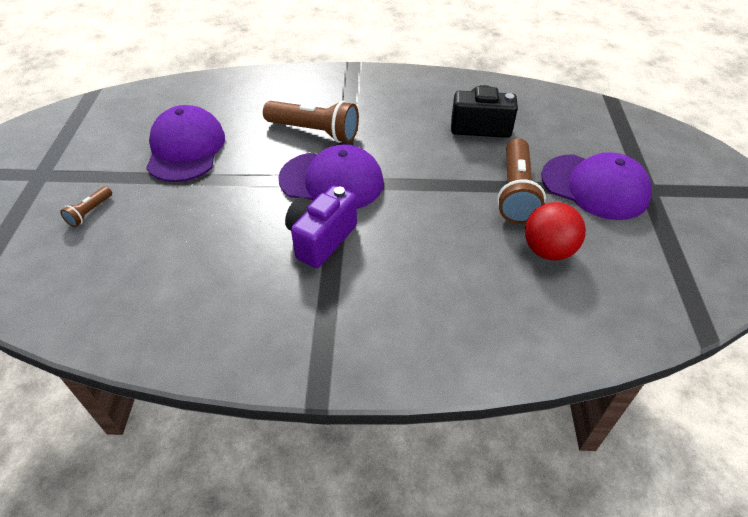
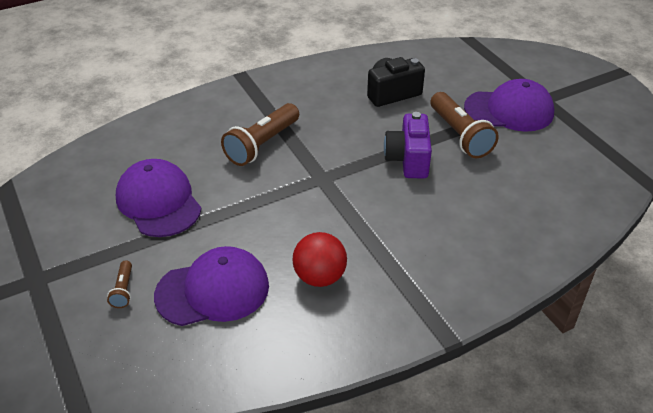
camera: 30 degrees left, 5 degrees down
(315, 131) = (262, 145): brown flashlight -> brown flashlight turned 135 degrees clockwise
(321, 239) = (348, 228): purple camera -> purple camera (408, 160)
(332, 181) = (314, 180): purple cap -> purple cap (213, 290)
(548, 250) = (514, 168): red ball -> red ball (319, 277)

